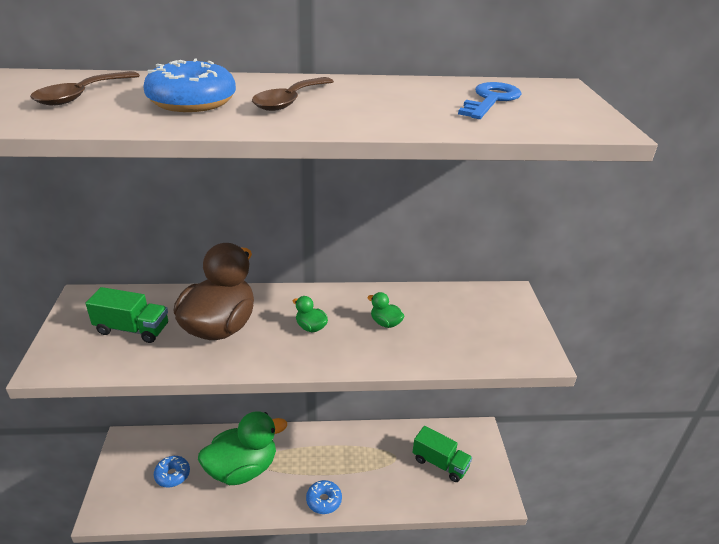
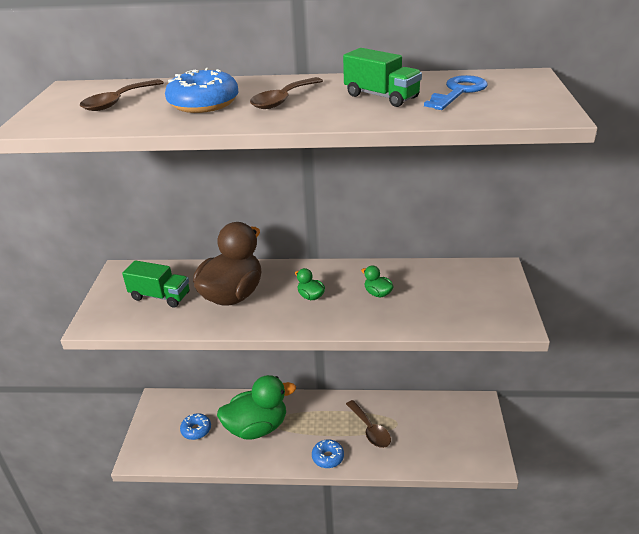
camera: 10 degrees right, 0 degrees up
(367, 466) = (370, 430): none -> brown spoon
(440, 463) = (438, 430): green truck -> green truck (381, 96)

